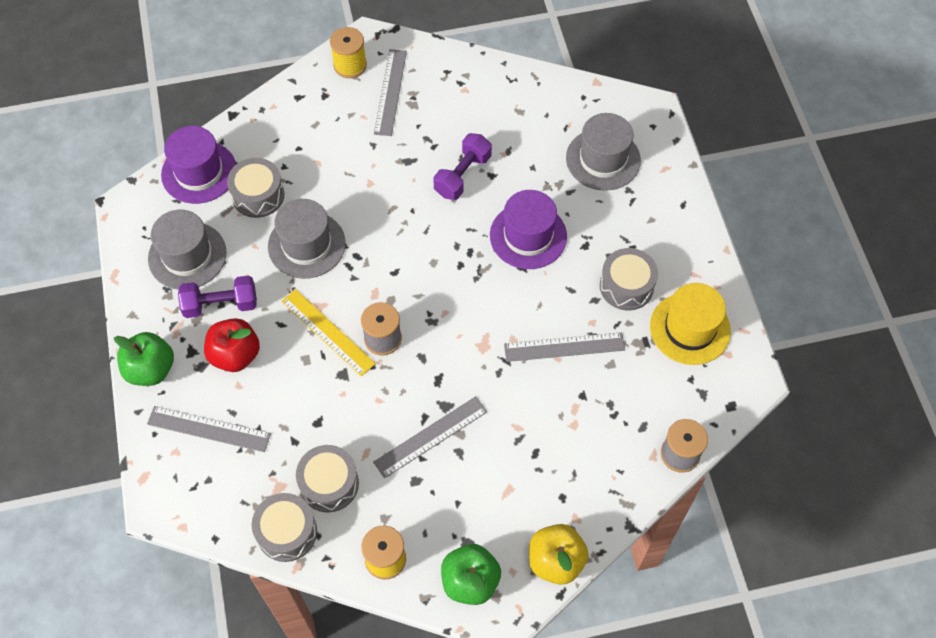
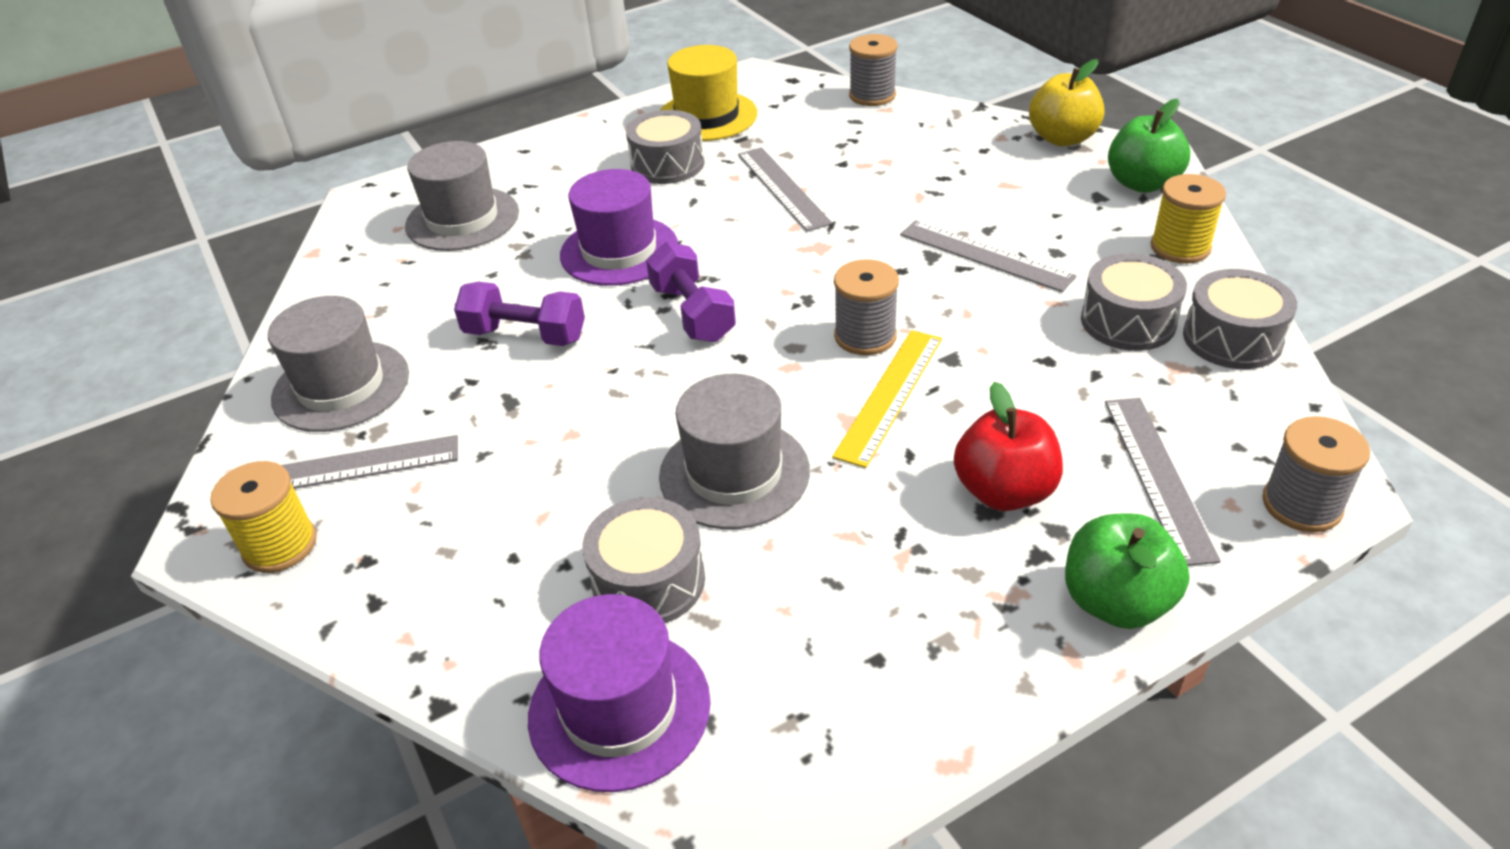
camera: 105 degrees left, 20 degrees down
(158, 483) = (1301, 505): none -> grey spool
(187, 255) = (840, 644): grey hat -> grey hat (341, 386)
(221, 304) = (919, 548): purple dumbbell -> purple dumbbell (692, 313)

